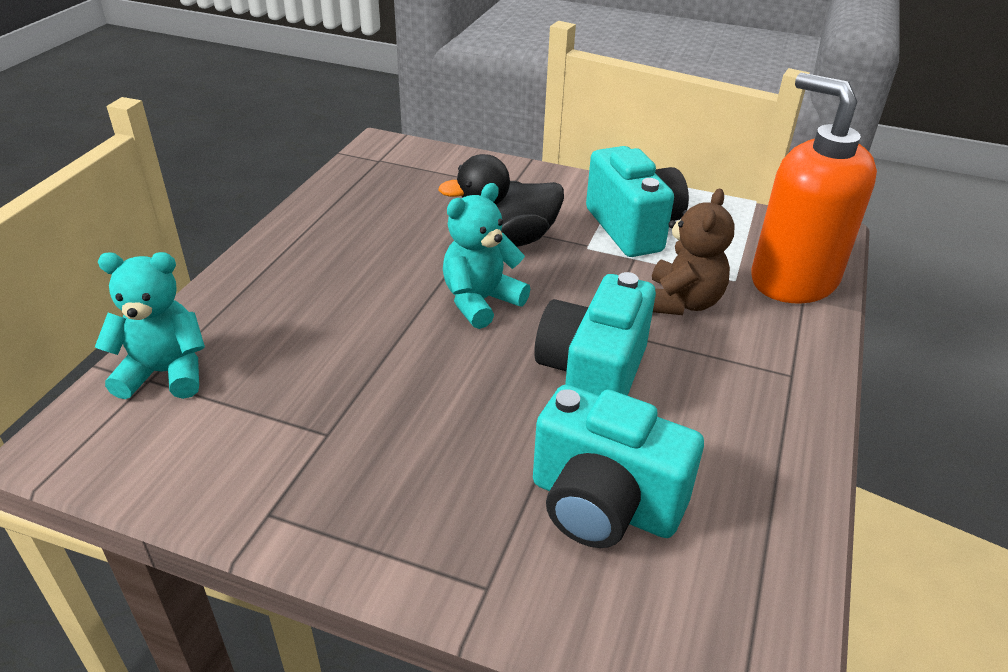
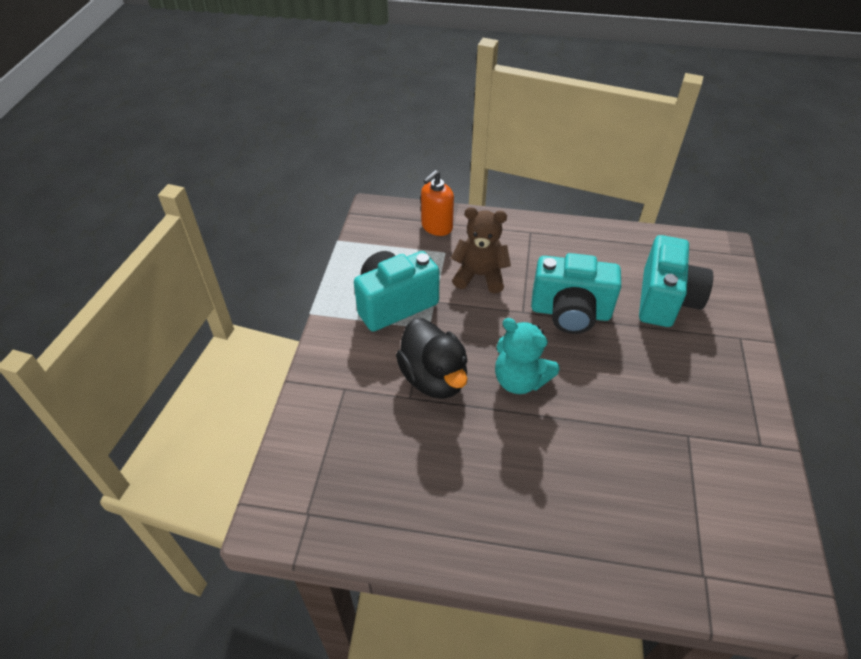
camera: 100 degrees left, 10 degrees up
(165, 373) = (691, 566): turquoise teddy bear -> none
(793, 280) = (436, 227): orange soap dispenser -> orange soap dispenser, size x0.54

